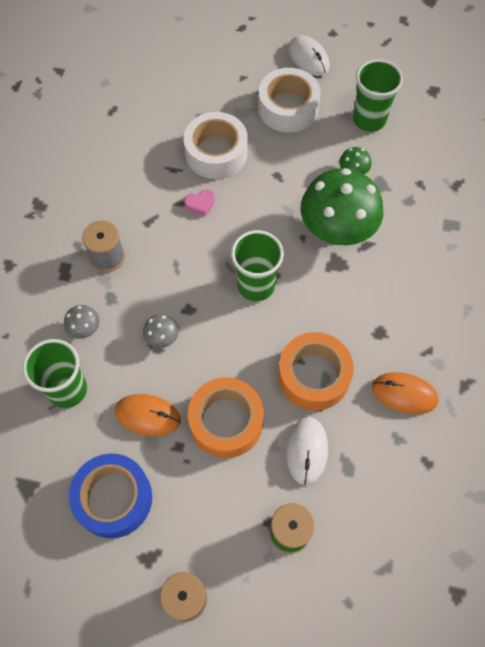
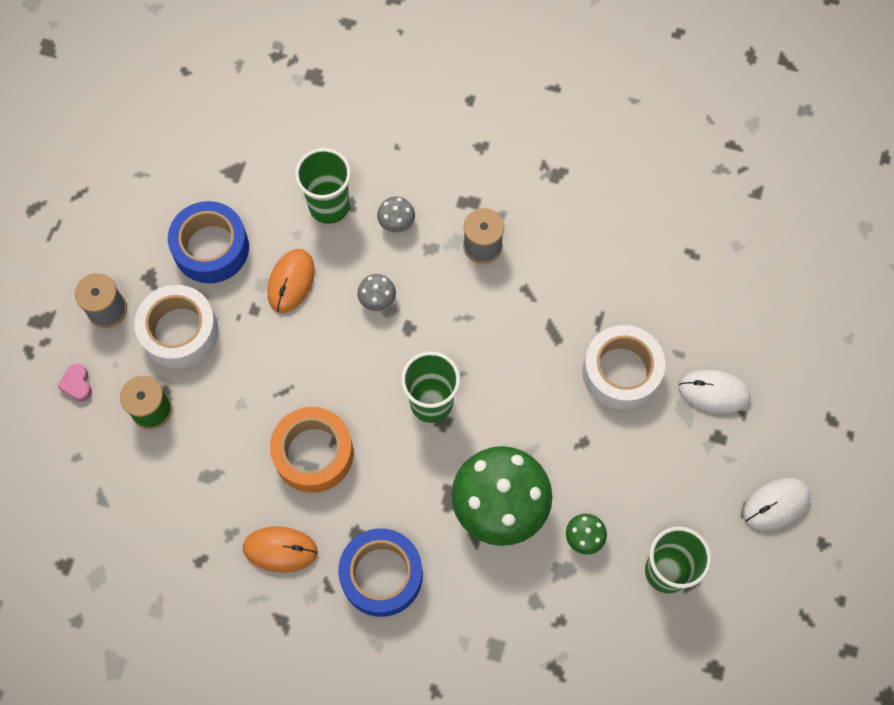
camera: 95 degrees right, 5 degrees up
(200, 204) = (546, 349): pink heart -> pink heart (77, 384)
(226, 421) = (274, 358): orange tape -> none
(288, 108) = (689, 467): white tape -> white tape (179, 331)
(307, 451) = (231, 436): white mouse -> white mouse (714, 392)
(404, 394) = (280, 549): orange mouse -> orange mouse turned 75 degrees clockwise
(410, 310) = (381, 575): none -> blue tape

